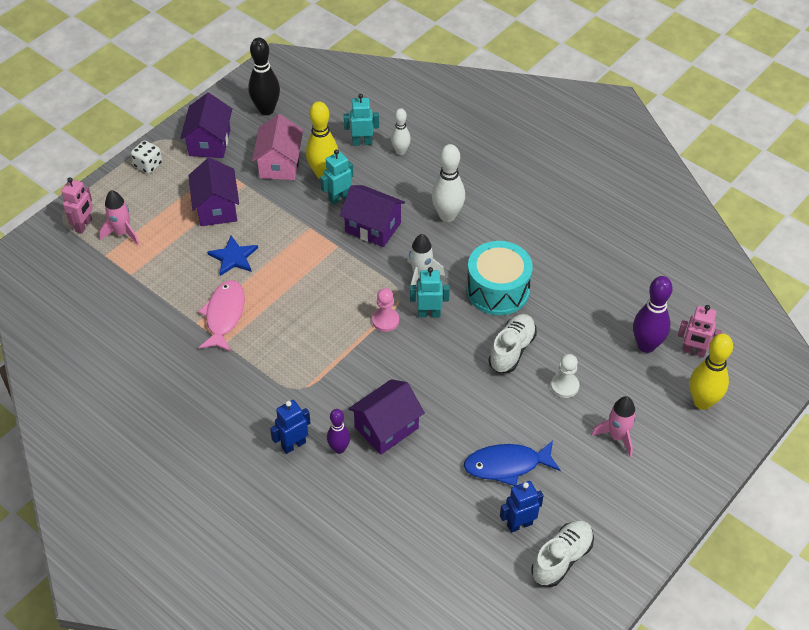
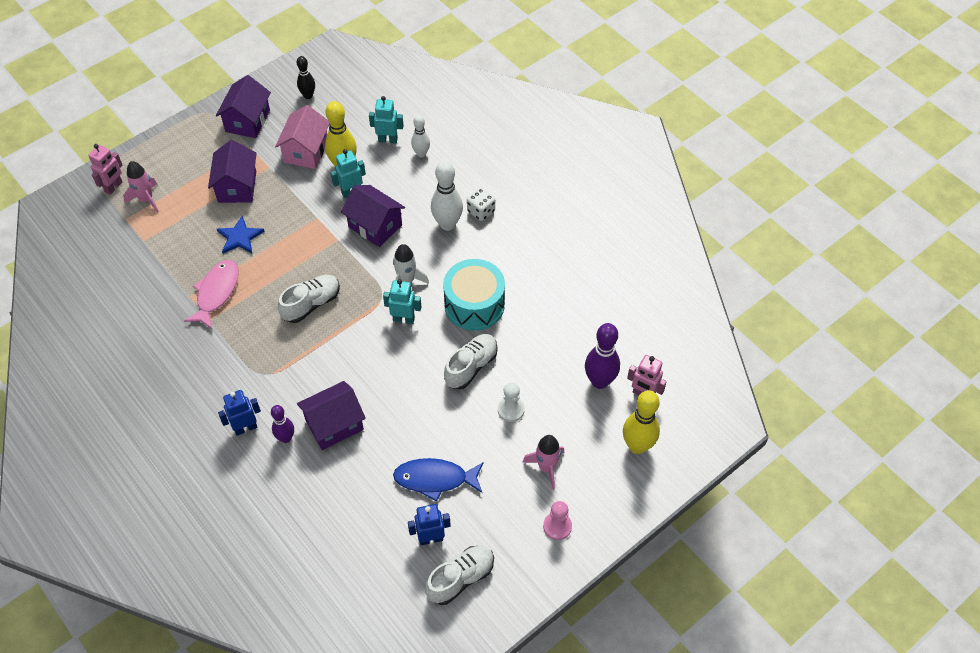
camera: 10 degrees right, 5 degrees up
(148, 165) = (186, 136): white dice -> white dice (481, 211)
(266, 110) = (308, 95): black bowling pin -> black bowling pin, size x0.61
(328, 313) = (311, 304): none -> white shoe
(385, 320) = (362, 320): pink pawn -> pink pawn (557, 526)

